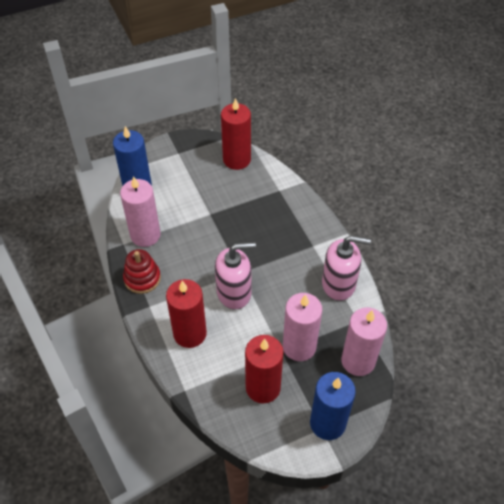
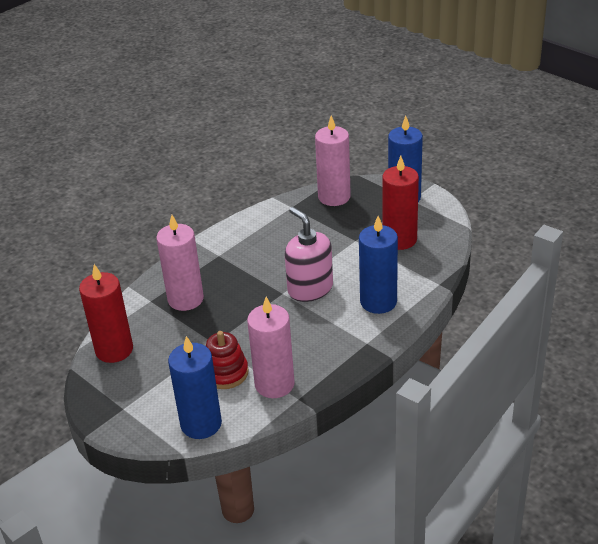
camera: 110 degrees left, 15 degrees down
(142, 278) = (336, 362): red stacking toy -> red stacking toy (225, 373)
(190, 333) = (378, 302): red candle -> blue candle
(299, 346) = (343, 231): pink candle -> pink candle (185, 299)
(339, 284) = (257, 227): pink soap dispenser -> none

